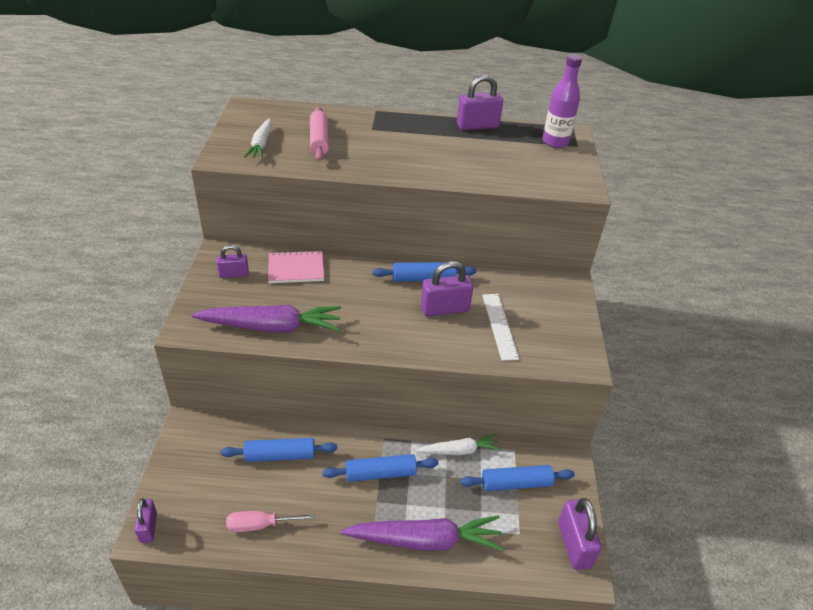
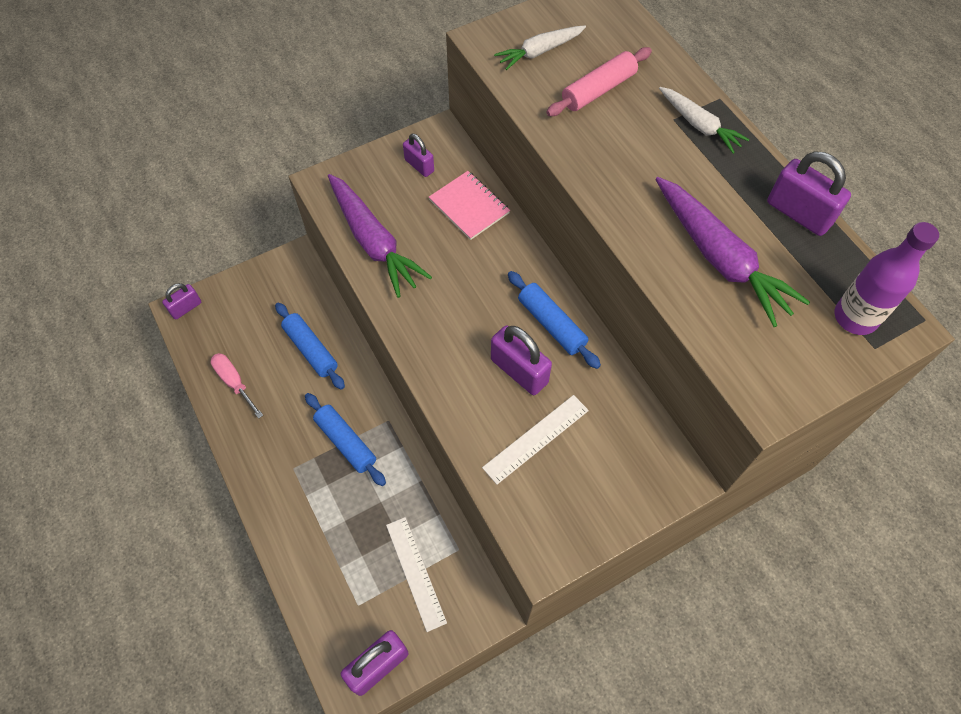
camera: 60 degrees right, 20 degrees up
(425, 540) = (298, 522): purple carrot -> purple carrot (720, 258)
(459, 450) = (420, 497): white carrot -> white carrot (699, 125)
(516, 483) = (416, 572): blue rolling pin -> white ruler

